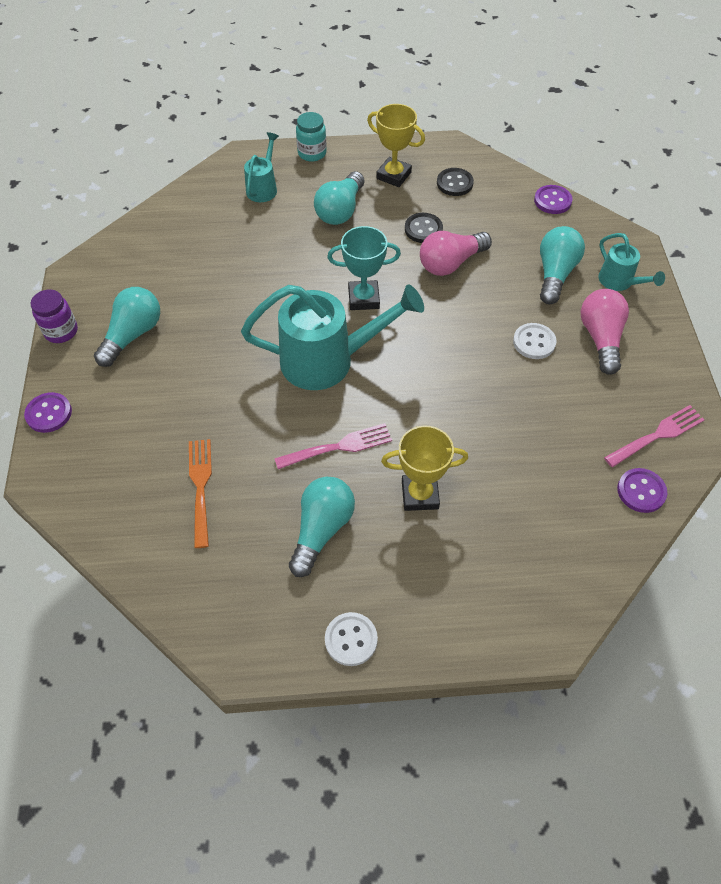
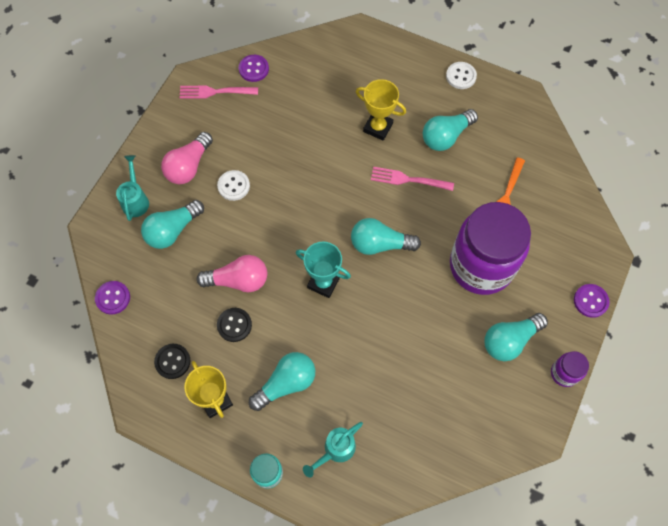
camera: 150 degrees left, 10 degrees up
(197, 391) = (481, 266): none -> purple jar
(328, 360) = (380, 244): turquoise watering can -> turquoise light bulb

